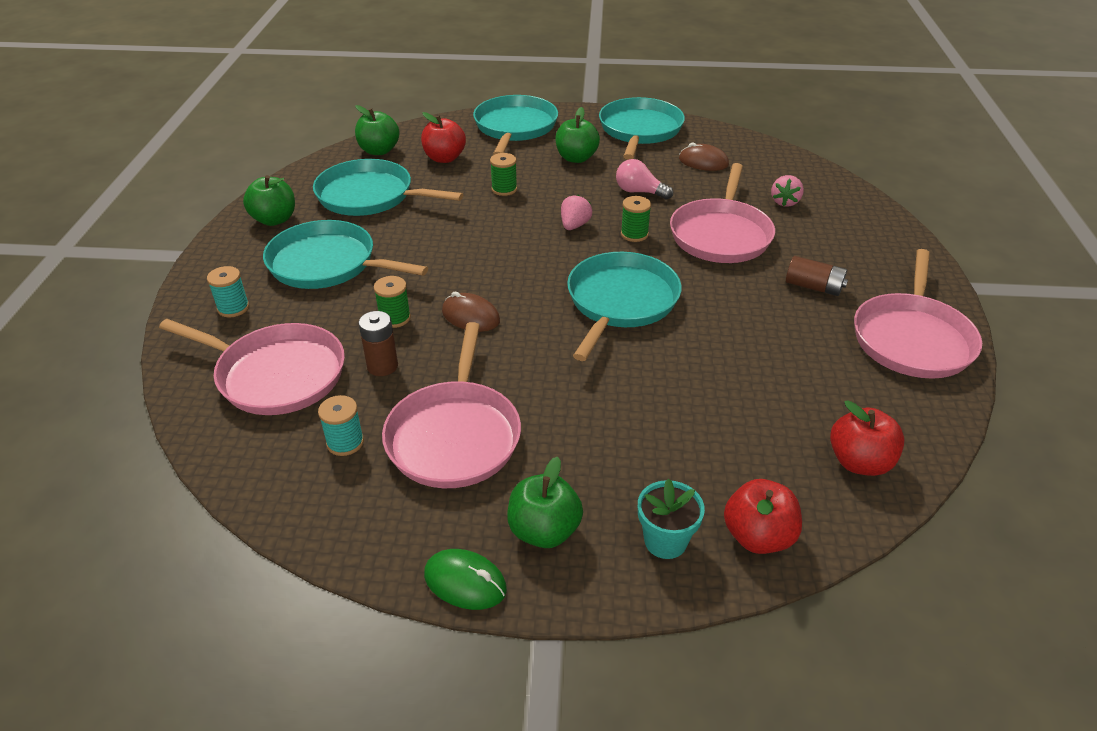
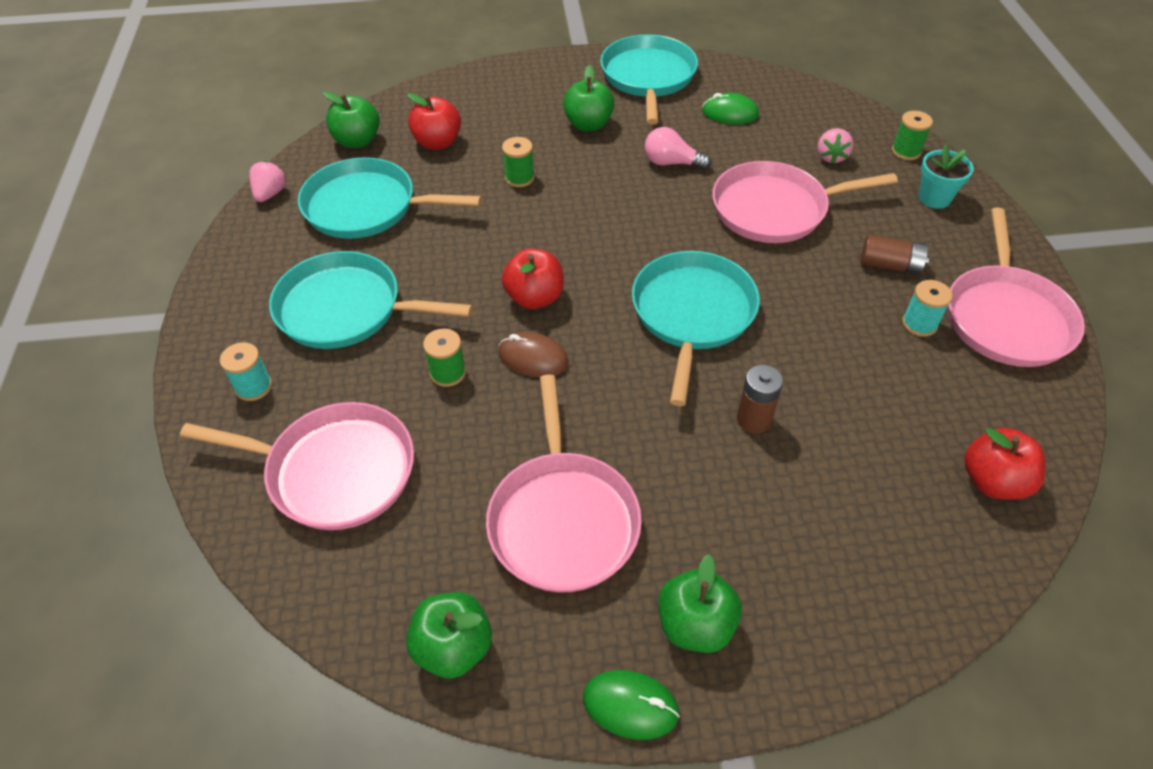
camera: 10 degrees left, 10 degrees up
(274, 219) = (263, 255): green apple -> green apple (453, 647)
(345, 442) = (443, 549): turquoise spool -> turquoise spool (919, 324)
(382, 366) = (454, 440): brown battery -> brown battery (753, 419)
(515, 127) = (506, 90): turquoise pan -> none
(574, 225) = (613, 218): pink strawberry -> pink strawberry (270, 194)
(634, 234) = (682, 221): green spool -> green spool (906, 151)
(665, 541) = (825, 614): turquoise flower pot -> turquoise flower pot (934, 198)
(703, 162) = (730, 113): brown mouse -> green mouse
(721, 234) = (775, 209): pink pan -> pink pan turned 75 degrees clockwise
(758, 536) = (916, 591): red apple -> red apple (534, 297)

